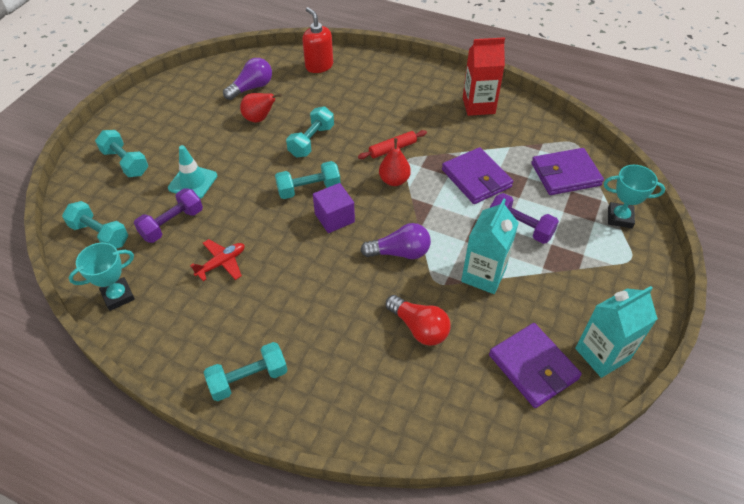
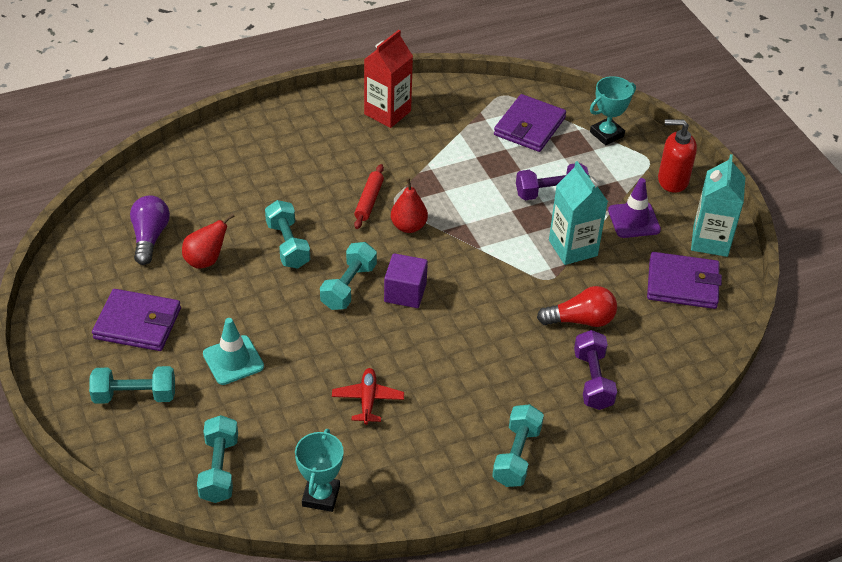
camera: 50 degrees left, 5 degrees down
(100, 234) = (219, 469): turquoise dumbbell -> turquoise dumbbell turned 75 degrees counterclockwise
(172, 224) = (273, 407): purple dumbbell -> purple dumbbell (592, 380)
(319, 66) = (186, 171): red soap dispenser -> red soap dispenser (672, 180)
(400, 252) = (493, 279): purple light bulb -> none
(476, 178) = (469, 177): purple wallet -> purple wallet (138, 323)
(558, 291) = (634, 220): none -> purple traffic cone

